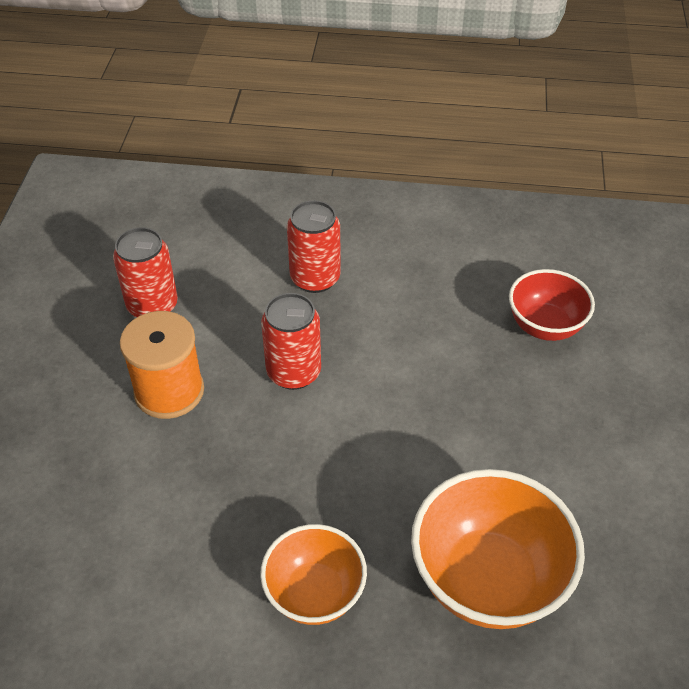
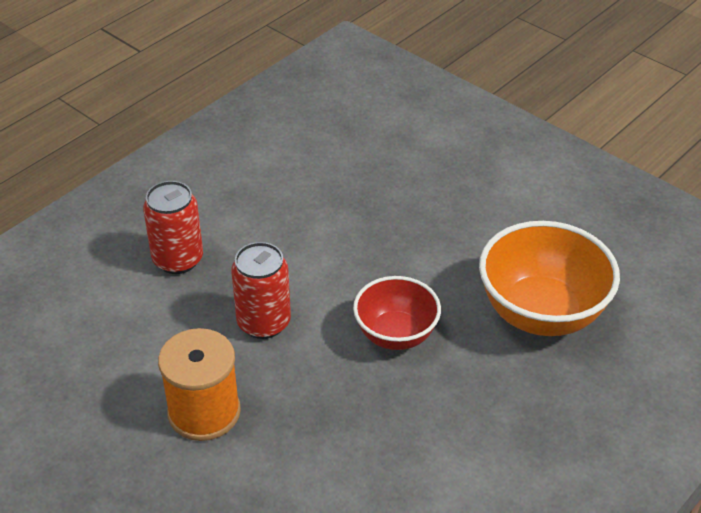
camera: 55 degrees left, 5 degrees down
(152, 306) = (93, 379): red can -> none
(314, 593) = (479, 413): orange bowl -> none
(545, 326) = (360, 163): red bowl -> red bowl (396, 335)

